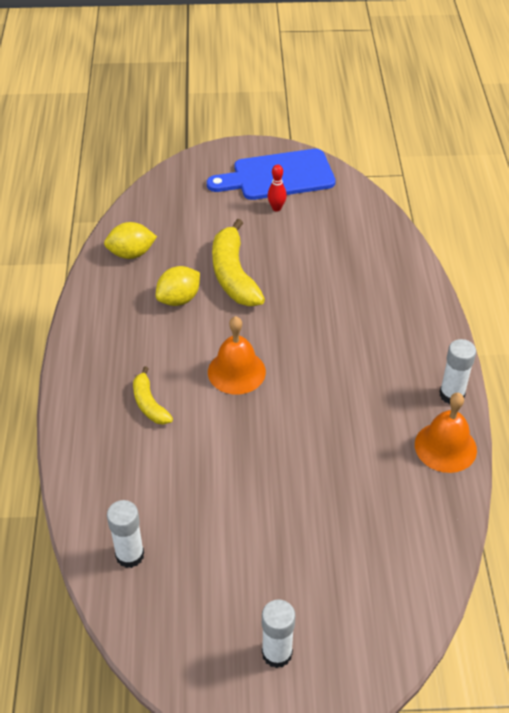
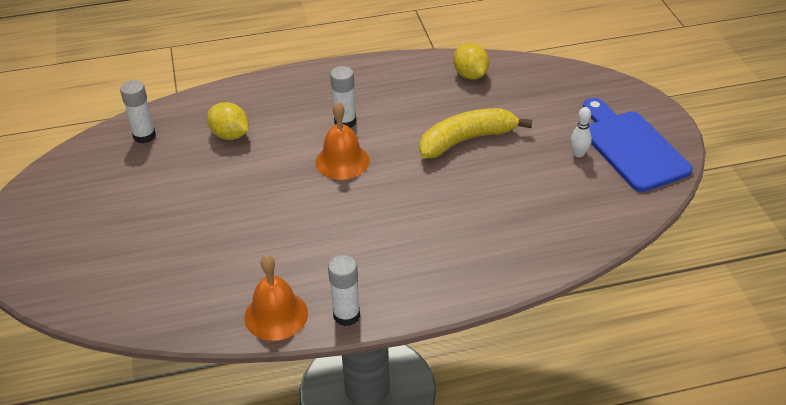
camera: 80 degrees right, 5 degrees down
(149, 404) = (294, 118): yellow banana -> none
(179, 299) = (422, 112): yellow lemon -> yellow lemon (230, 135)
(276, 208) = (579, 154): red bowling pin -> white bowling pin
(277, 653) = (56, 227): white glue stick -> white glue stick (345, 122)

